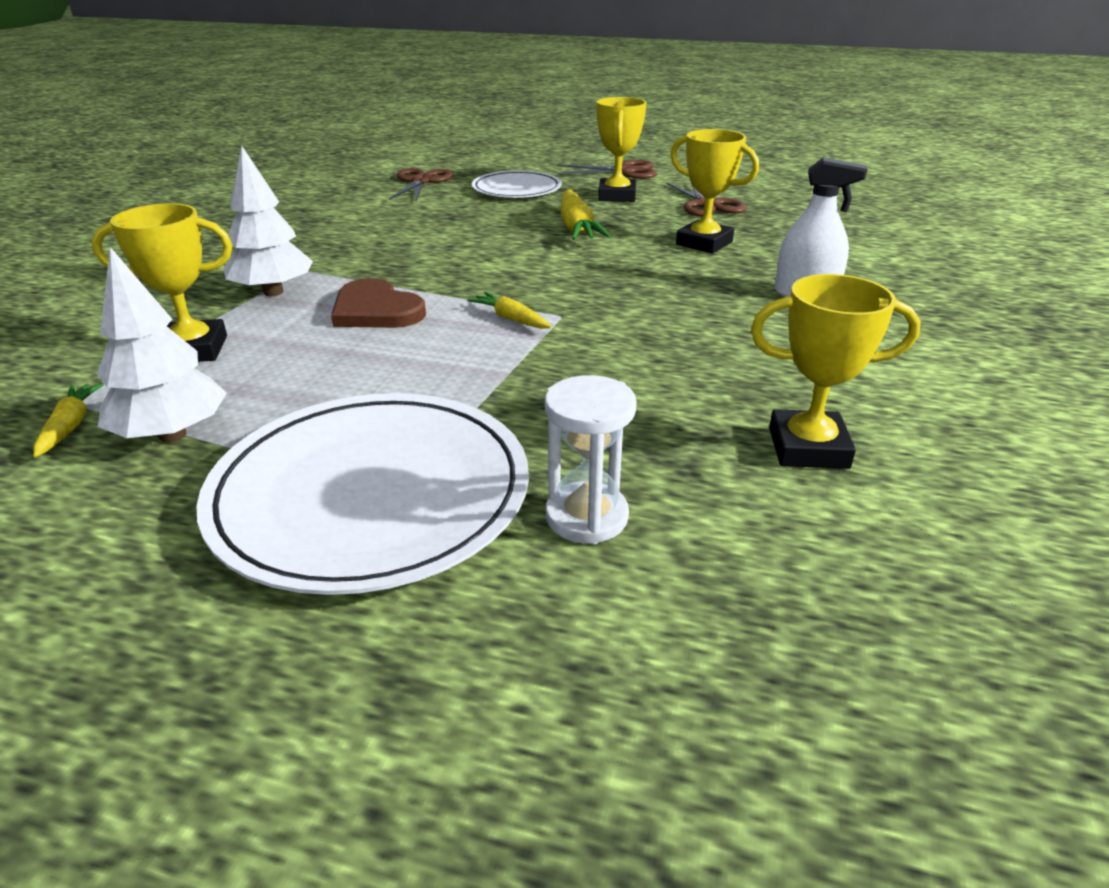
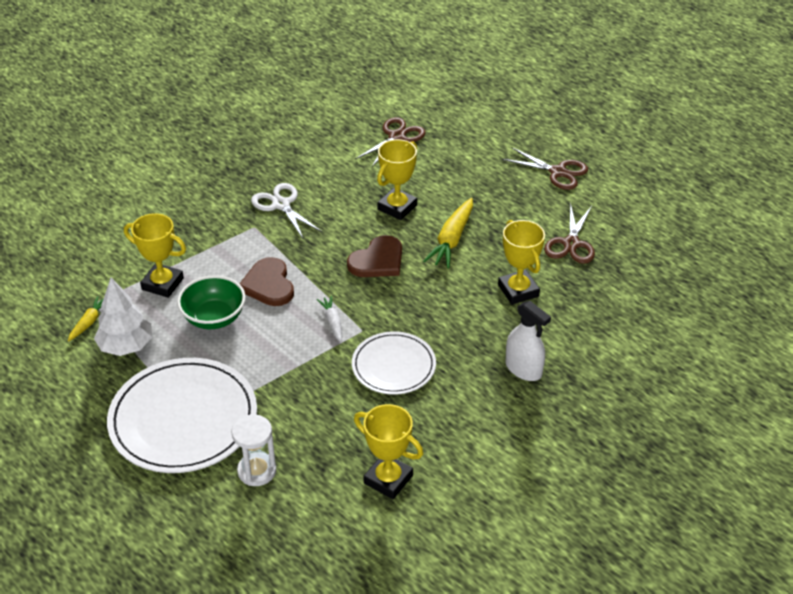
camera: 30 degrees right, 10 degrees up
(273, 292) = (226, 245): white tree -> none
(317, 361) = (214, 318): none -> green bowl
(324, 247) = (281, 205): none -> white scissors
(507, 259) = (378, 260): none -> brown heart
(511, 319) = (332, 322): yellow carrot -> white carrot
(516, 189) = (454, 172): white plate -> white plate (393, 366)
(617, 196) = (517, 207): yellow trophy -> yellow trophy (397, 207)

